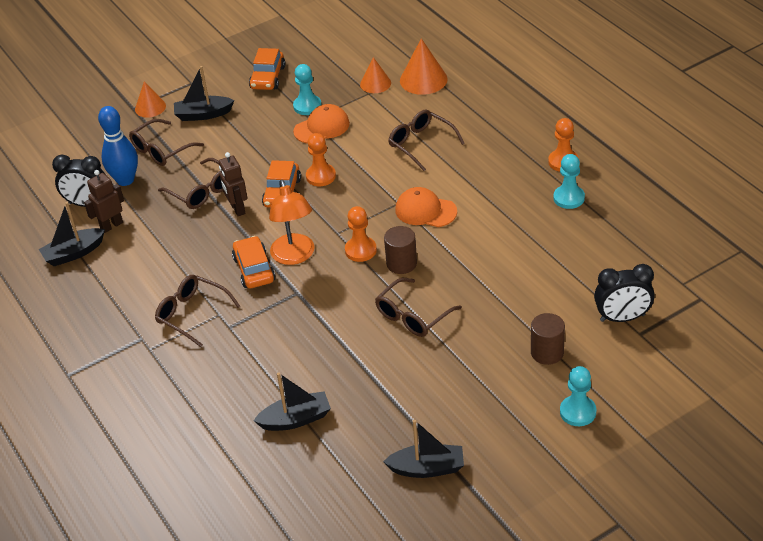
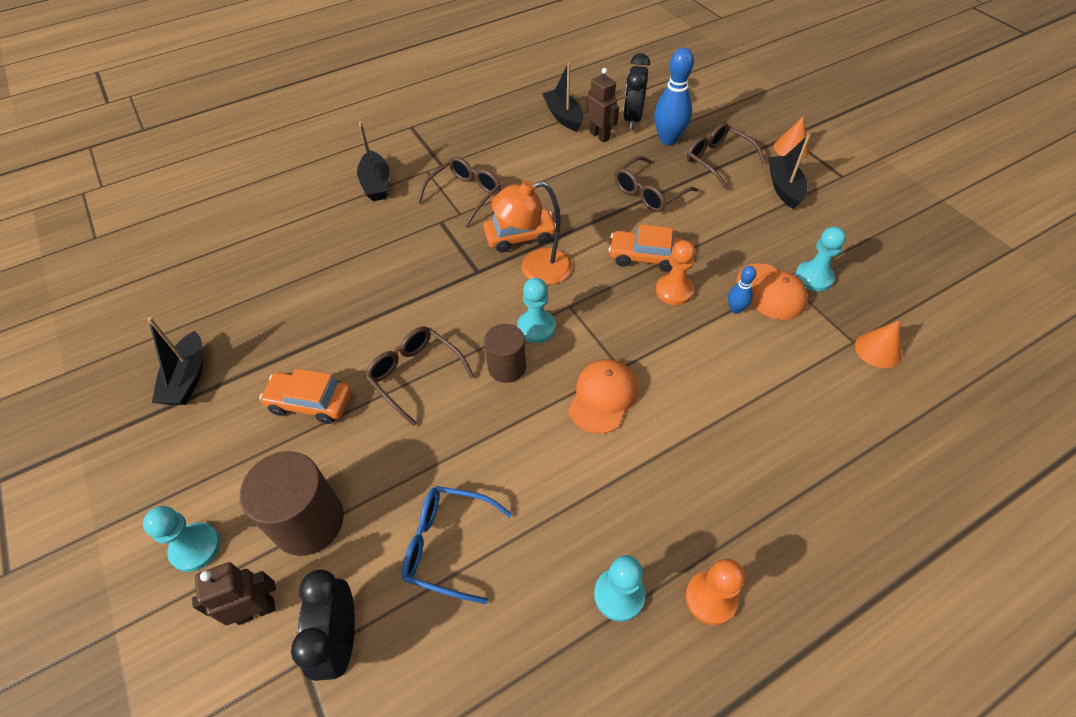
camera: 90 degrees right, 10 degrees up
(237, 209) = (618, 221): brown robot -> brown robot (256, 610)
(268, 77) = (867, 240): orange car -> orange car (310, 402)
(296, 419) = (300, 272): black boat -> black boat (376, 184)
(339, 145) = (735, 309): none -> blue bowling pin
(360, 250) = (536, 327): orange pawn -> turquoise pawn
(421, 144) = (745, 398): brown glasses -> none
(423, 79) = (900, 409): orange cone -> none
(547, 352) = (309, 521): brown cylinder -> brown cylinder, size x1.58
(551, 277) = (447, 545): none -> blue glasses

